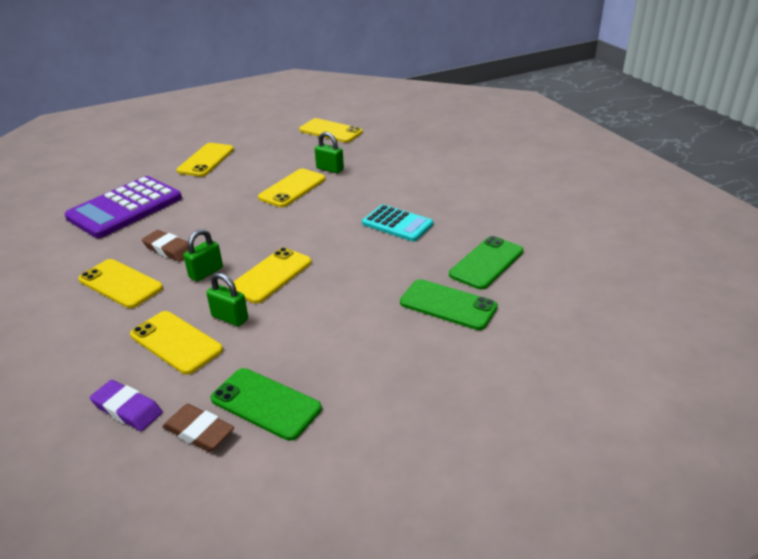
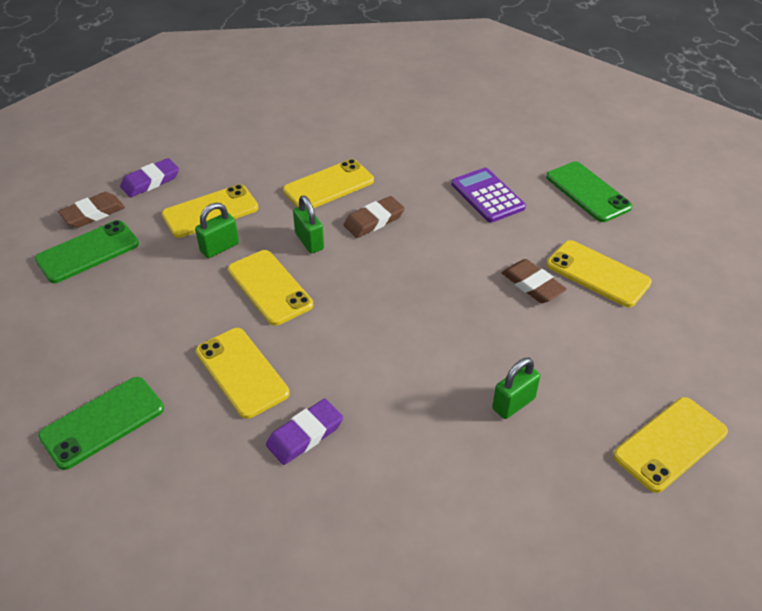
camera: 110 degrees right, 10 degrees up
(125, 208) = (487, 196): purple calculator -> purple calculator, size x0.60
(225, 178) = (532, 285): none -> brown eraser
(292, 188) = (468, 346): yellow phone -> yellow phone (242, 372)
(397, 224) = (305, 435): turquoise calculator -> purple eraser
(486, 263) = (147, 500): green phone -> green phone (588, 192)

